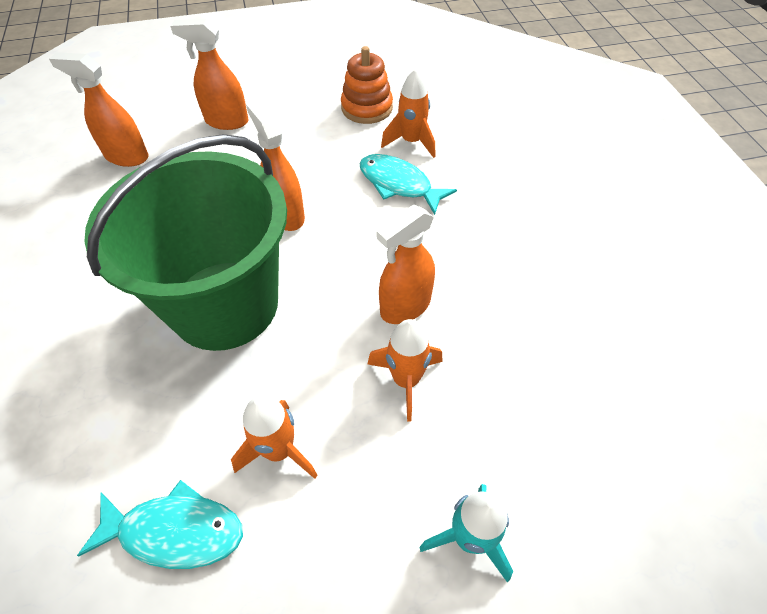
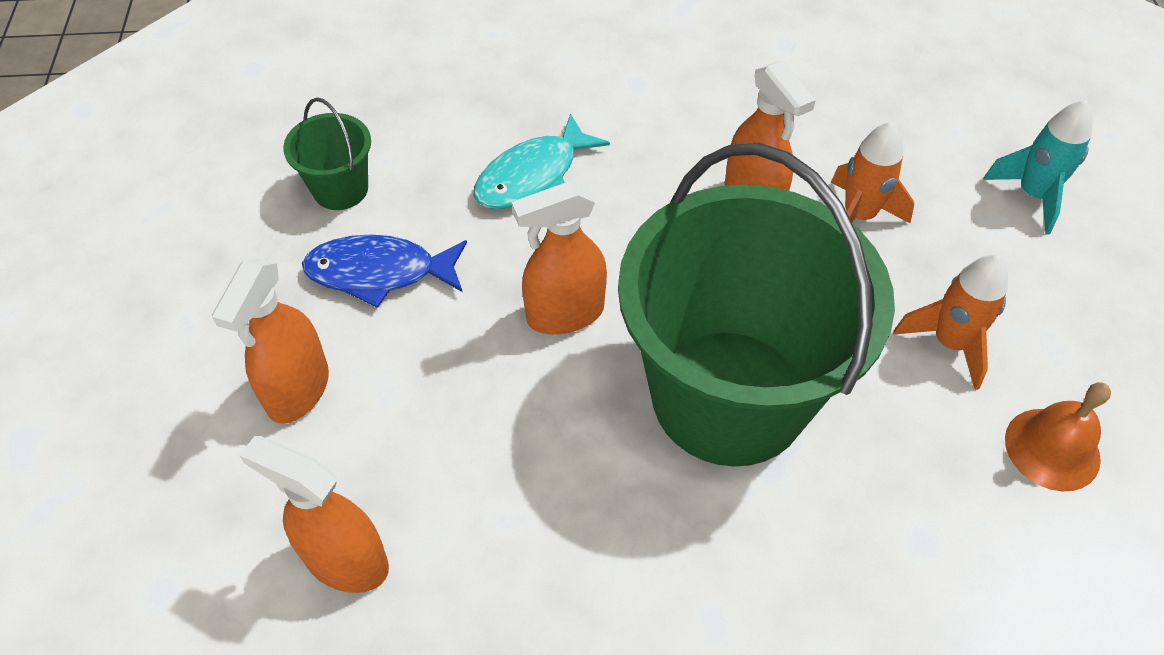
camera: 80 degrees left, 0 degrees up
(126, 157) = (345, 561): orange spray bottle -> orange spray bottle turned 90 degrees clockwise
(175, 531) = (1052, 449): turquoise fish -> orange bell
(307, 134) = (379, 273): none -> blue fish
(367, 108) = (340, 189): orange stacking toy -> green bucket
(411, 142) = (444, 149): orange rocket -> none

